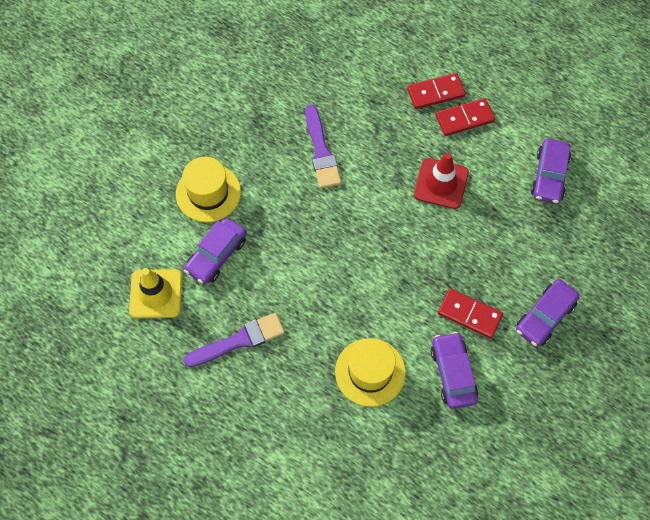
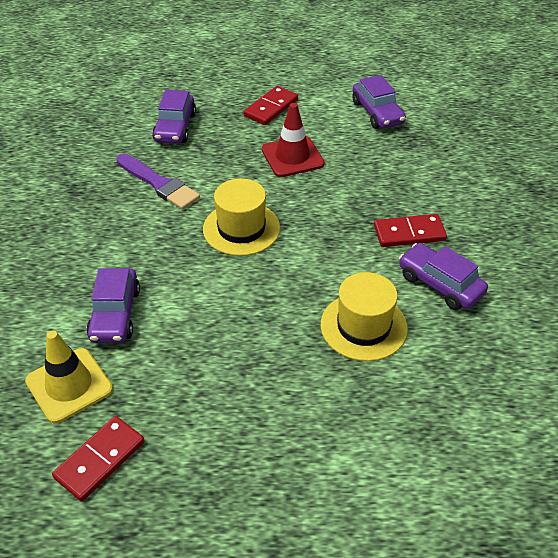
camera: 35 degrees left, 20 degrees down
(208, 193) = (64, 268): yellow hat -> yellow hat (241, 228)
(239, 340) = (203, 376): purple brush -> none
(435, 92) = (230, 102): red domino -> red domino (100, 460)
(545, 316) = (472, 202): purple car -> purple car (175, 127)

